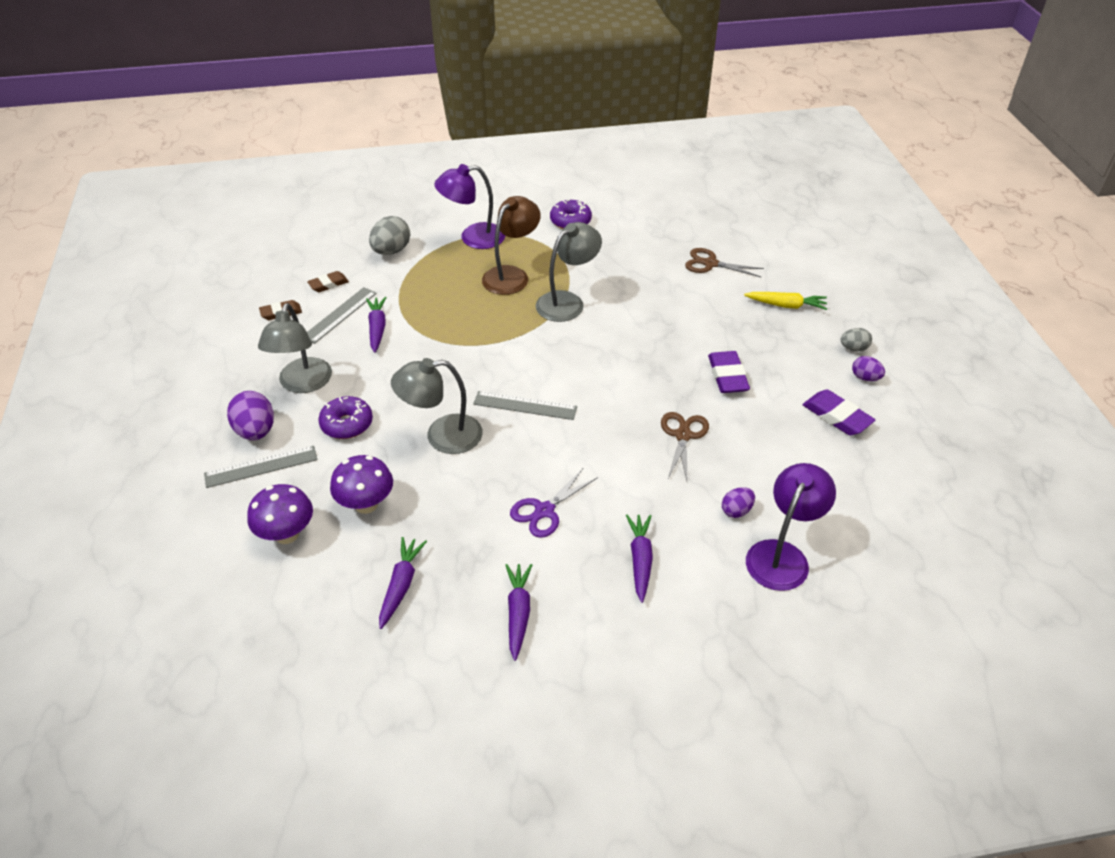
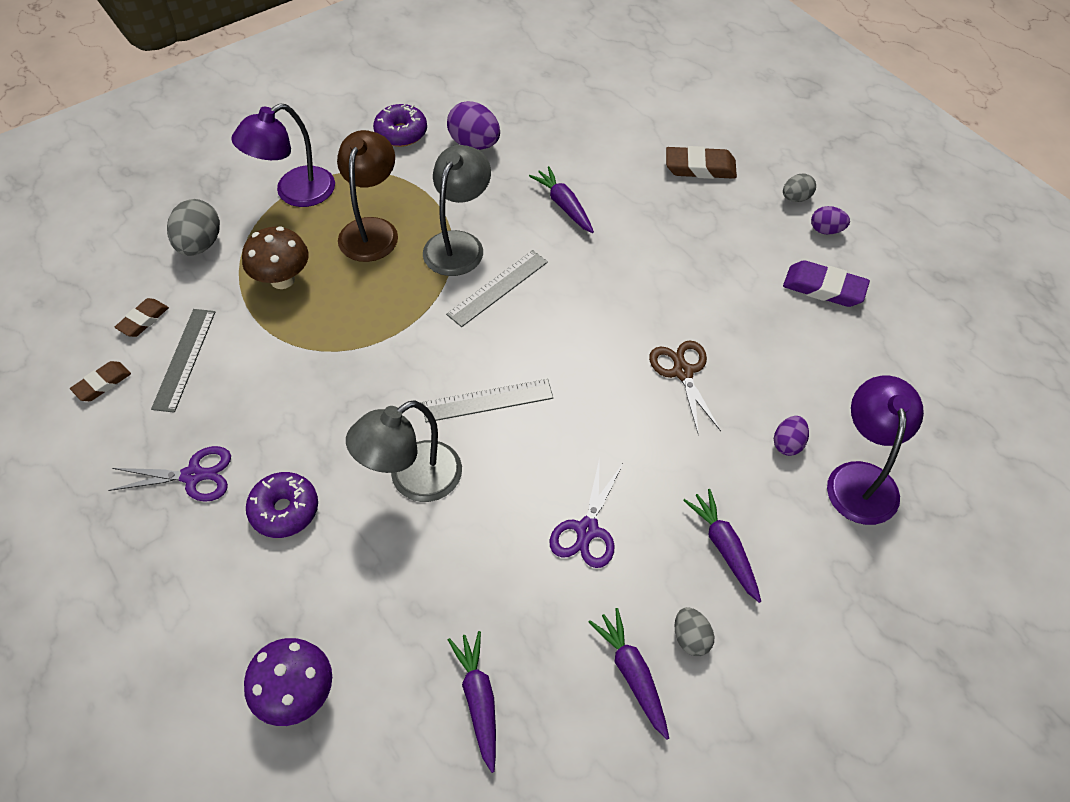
camera: 25 degrees left, 10 degrees up
(256, 431) = (170, 567): purple egg -> purple egg (474, 144)
(261, 466) = (207, 615): grey ruler -> grey ruler (498, 288)
(303, 384) = (193, 475): grey lamp -> purple scissors
(366, 504) = (373, 610): purple mushroom -> none
(377, 328) = (245, 361): purple carrot -> purple carrot (564, 205)
(432, 287) = (282, 279): none -> brown mushroom
(576, 608) = (691, 638): none -> grey egg
(710, 264) = (591, 140): brown scissors -> none
(727, 376) = (688, 279): purple eraser -> none
(786, 305) = (700, 167): yellow carrot -> brown eraser

